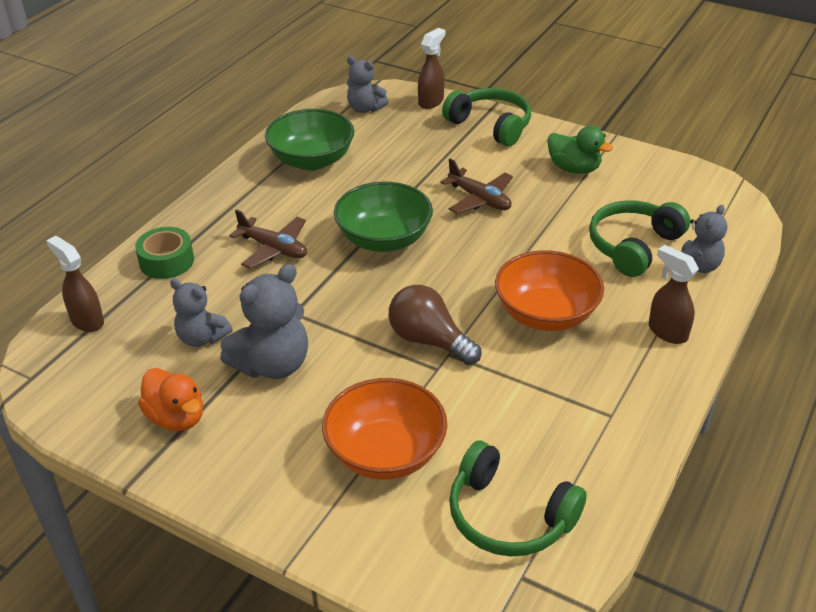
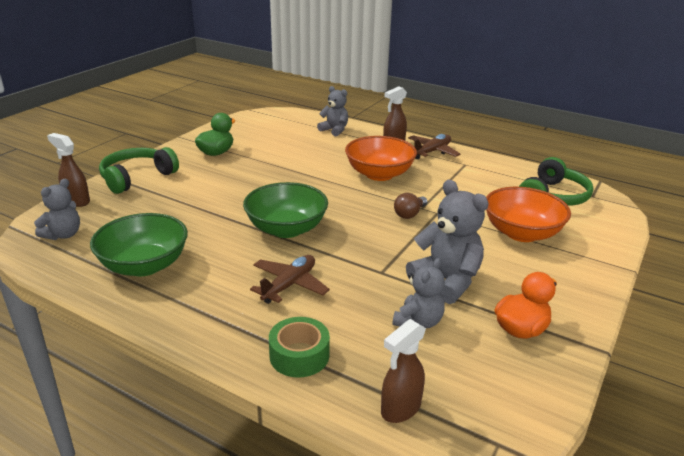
camera: 90 degrees left, 10 degrees down
(429, 341) = (409, 214): brown light bulb -> brown light bulb, size x0.62
(479, 199) = (242, 188): brown plane -> brown plane (432, 152)
(633, 246) = (311, 144): green headphones -> none

